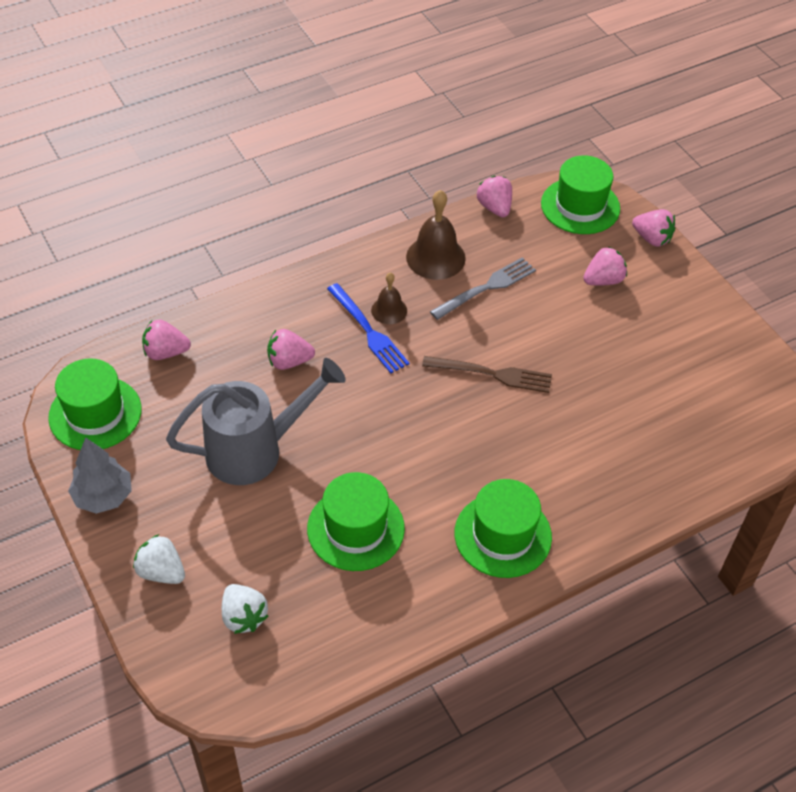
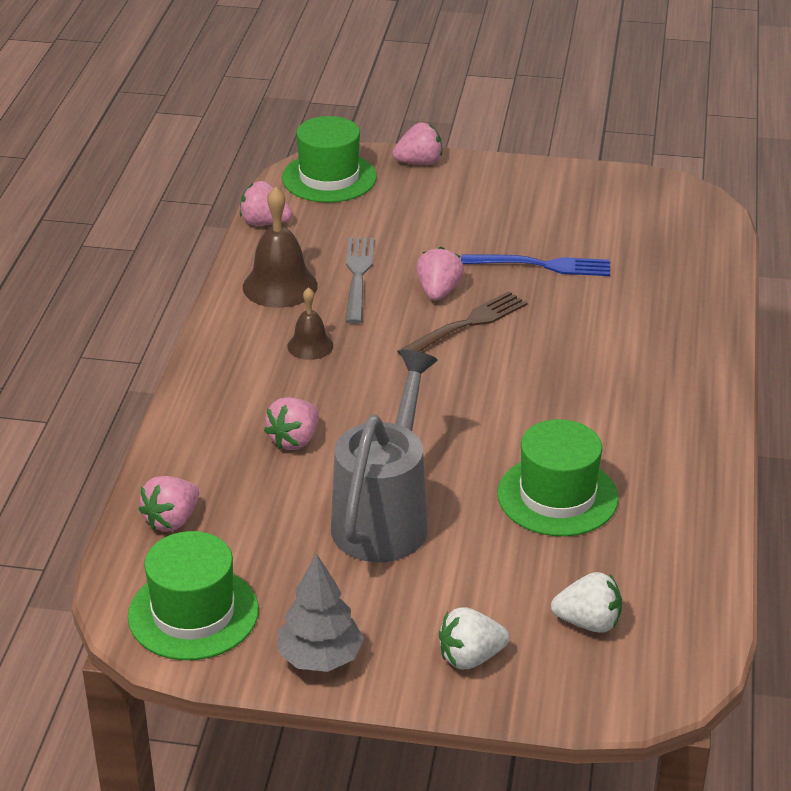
camera: 50 degrees left, 15 degrees down
(369, 331) = (320, 371): blue fork -> blue fork (542, 265)
(503, 535) = (659, 410): green hat -> none
(603, 280) = (433, 210): pink strawberry -> pink strawberry (438, 292)

